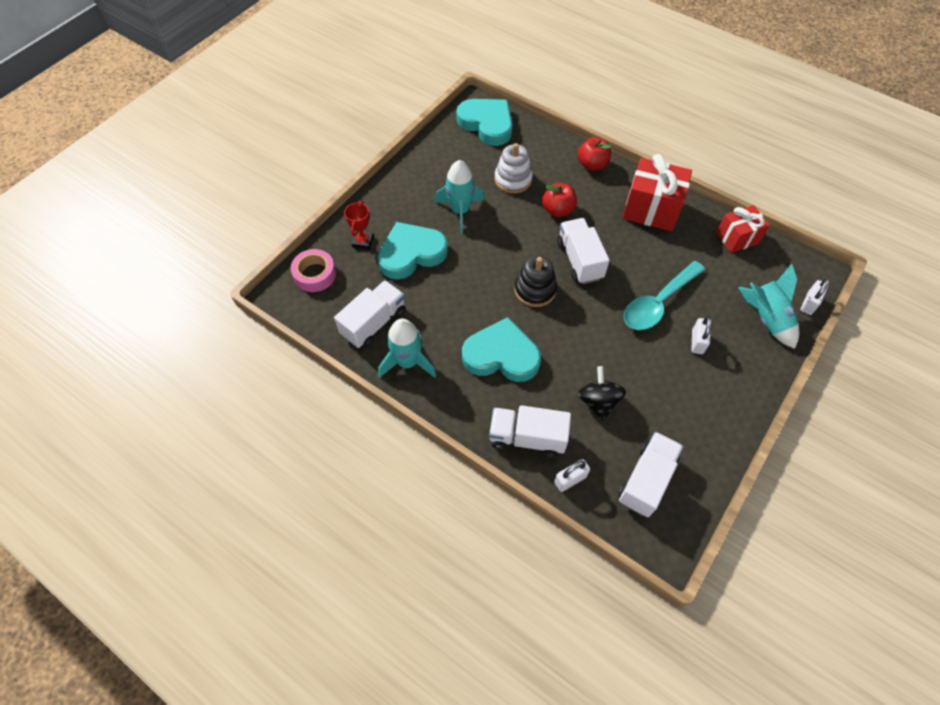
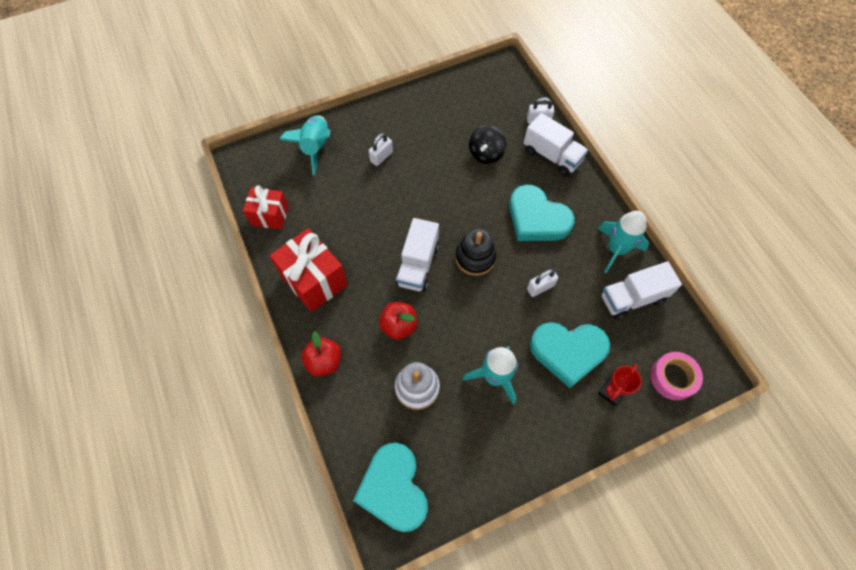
camera: 150 degrees left, 5 degrees up
(646, 480) = (489, 98): white truck -> none
(658, 303) = (384, 197): turquoise spoon -> none
(809, 303) = (274, 142): white padlock -> white padlock (540, 287)

